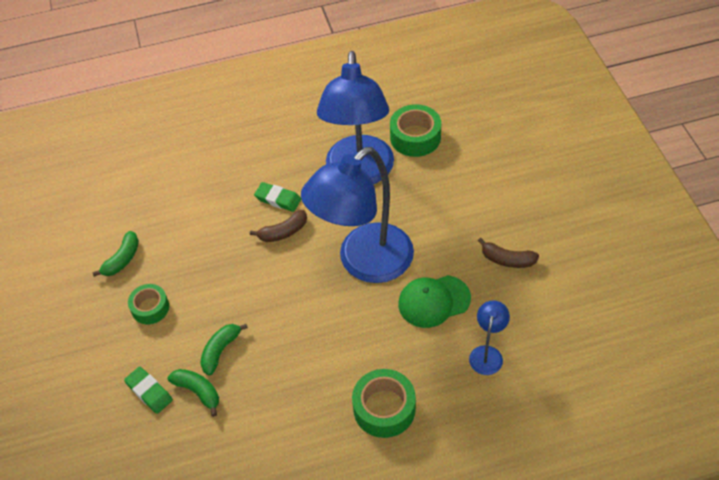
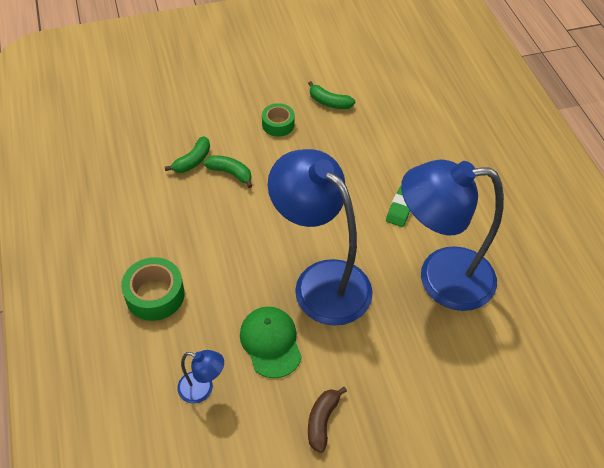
camera: 85 degrees right, 0 degrees up
(149, 392) = (197, 130): green eraser -> none
(283, 232) = (360, 214): brown banana -> none
(415, 137) = (500, 334): green tape -> none

